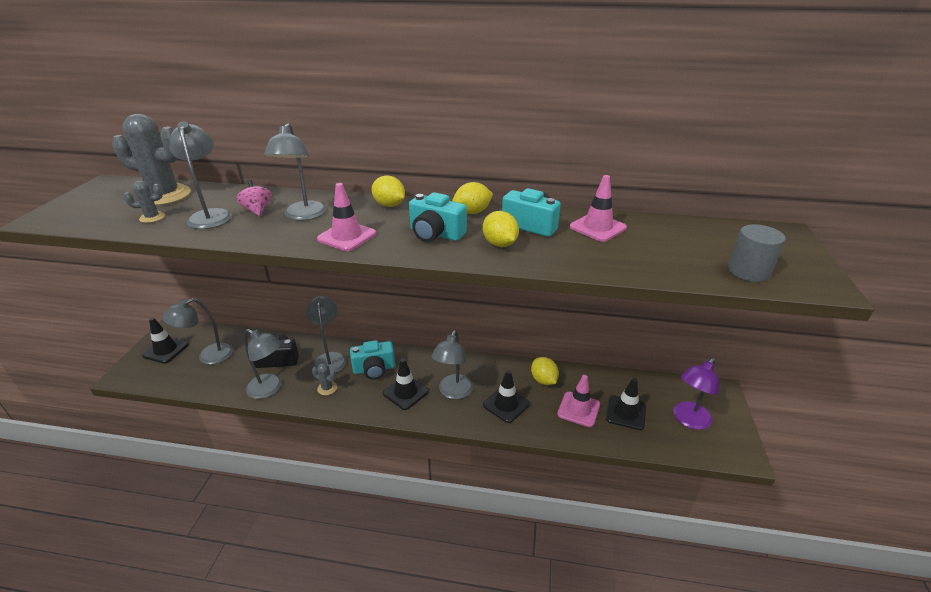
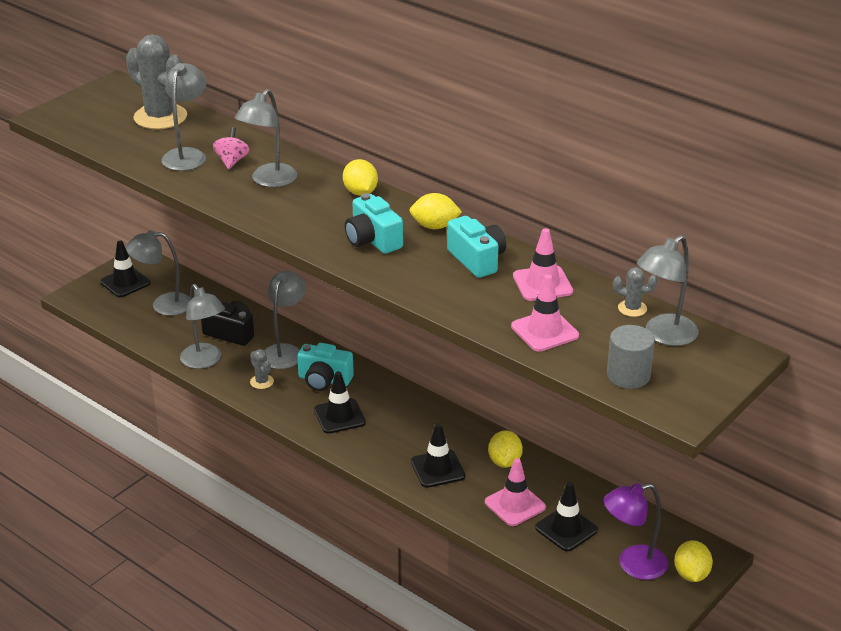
camera: 30 degrees right, 0 degrees up
(152, 217) = (136, 142): grey cactus -> grey cactus (632, 308)
(347, 236) = (289, 217): pink traffic cone -> pink traffic cone (544, 331)
(453, 392) = (390, 435): grey lamp -> grey lamp (663, 335)
(499, 244) = (422, 270): yellow lemon -> yellow lemon (691, 574)

